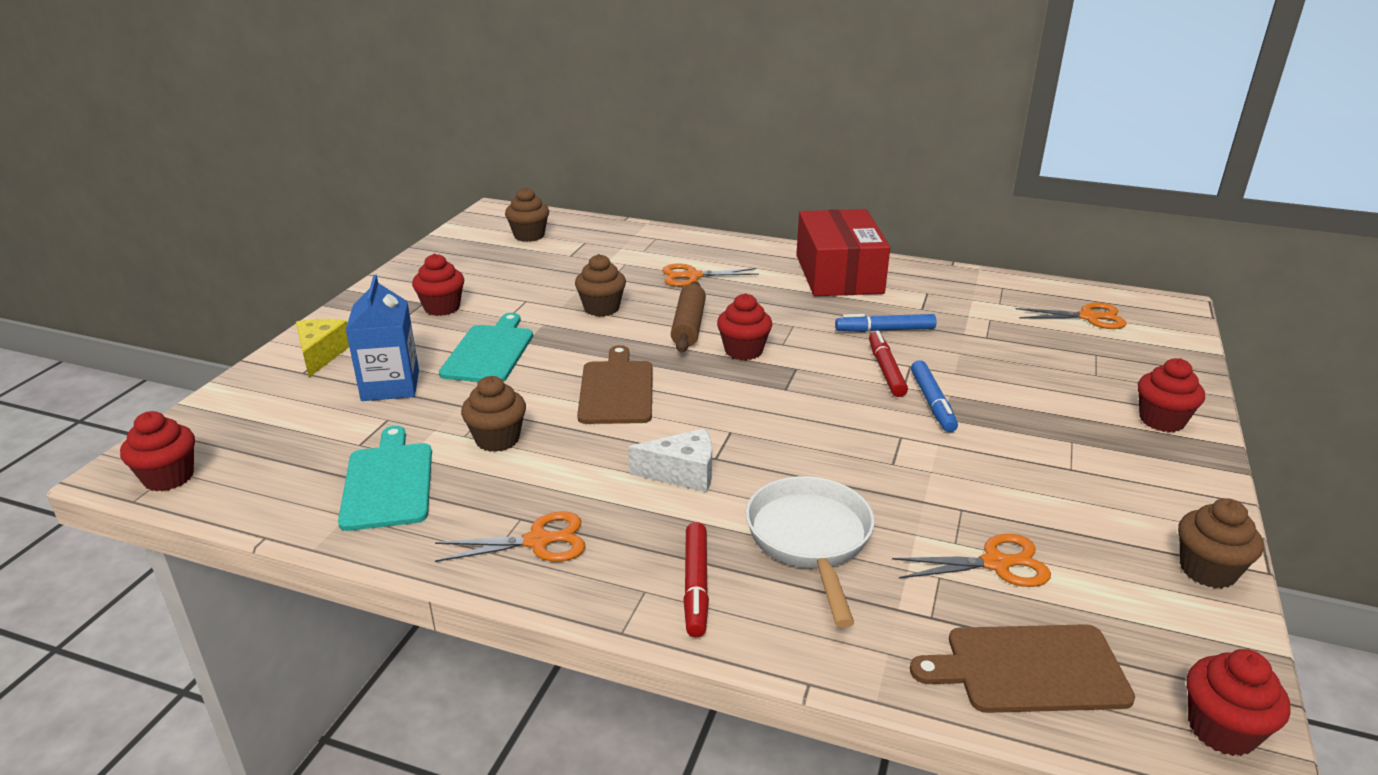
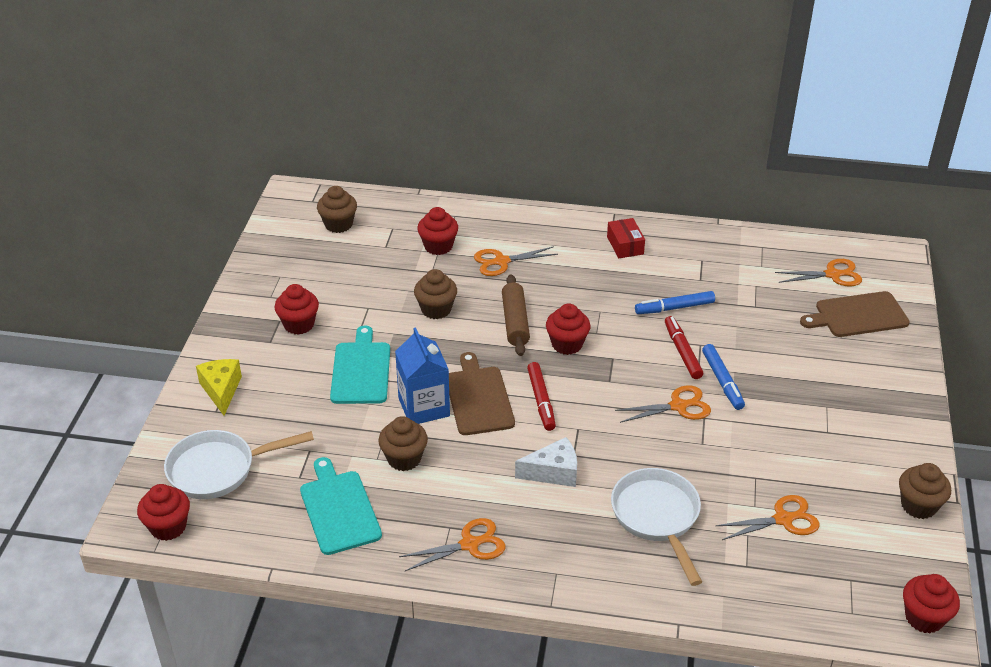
camera: 10 degrees left, 10 degrees up
(268, 426) = (218, 469): none -> white pan
(390, 385) = (296, 416): blue carton -> blue carton (424, 407)
(696, 585) = (589, 564): red marker -> red marker (541, 401)
(839, 274) = (625, 245): red box -> red box, size x0.44
(869, 422) = (678, 406): none -> orange scissors
(1029, 669) = (811, 594): brown cutting board -> brown cutting board (858, 315)
(1161, 420) = (889, 378): red cupcake -> red cupcake (438, 246)

